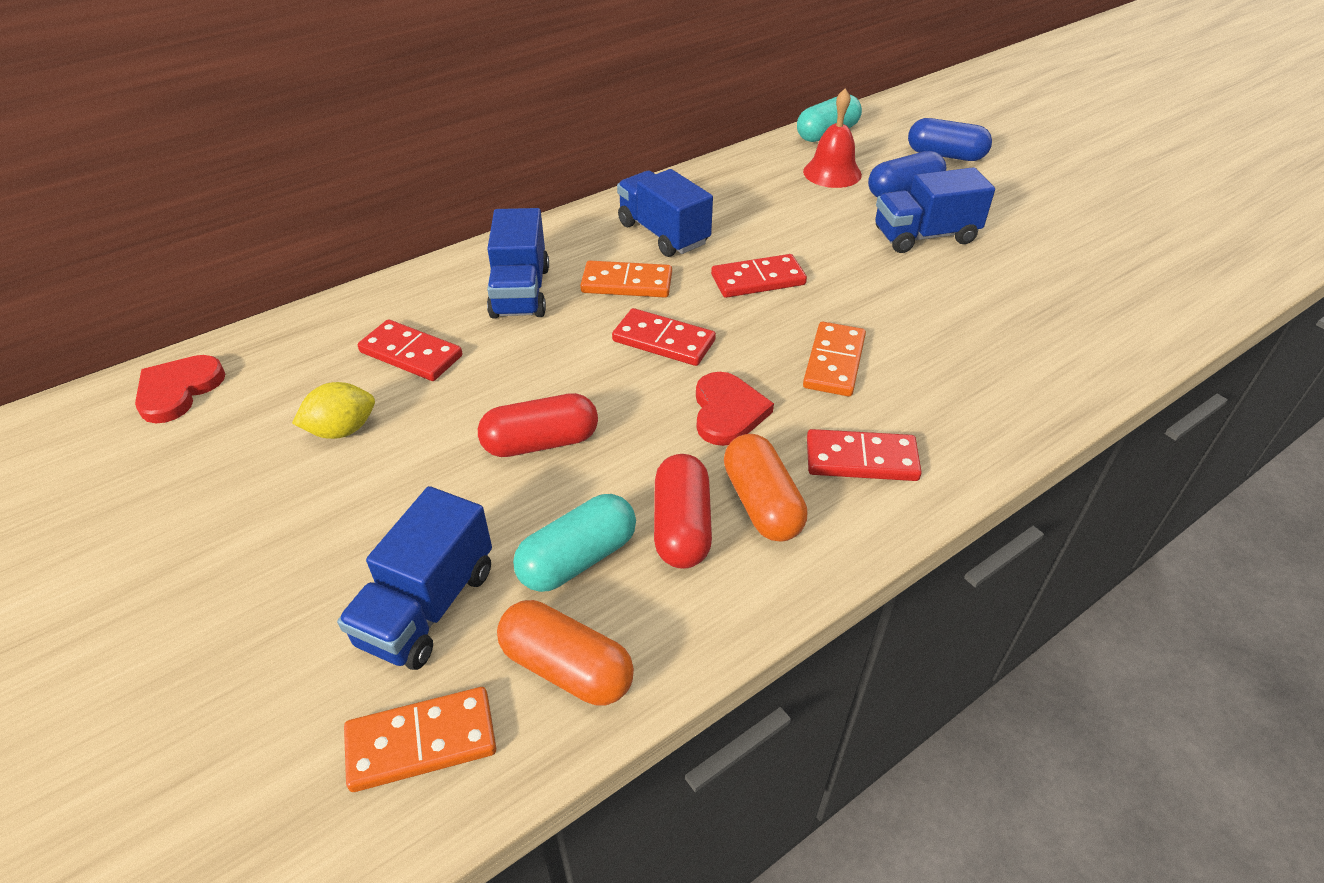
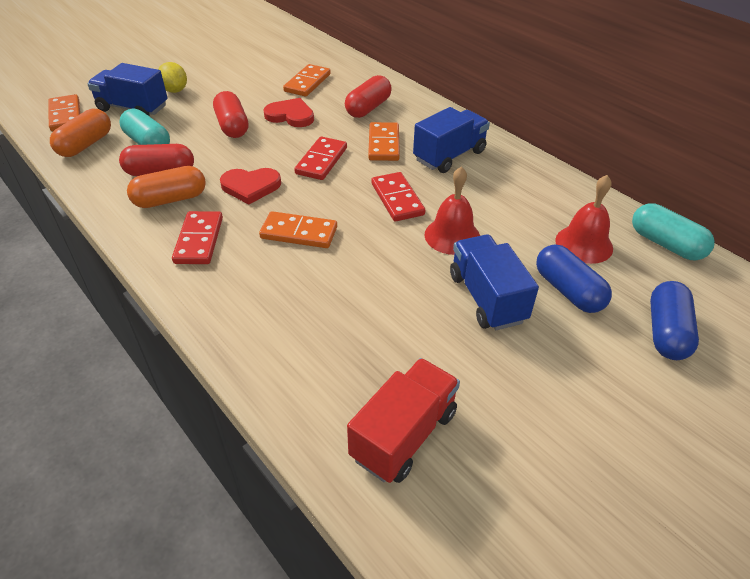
camera: 85 degrees right, 0 degrees up
(178, 390) = (281, 34): red heart -> red heart (290, 115)
(342, 430) = (249, 74): yellow lemon -> yellow lemon (175, 90)
(411, 354) = (307, 83): red domino -> orange domino
(520, 292) = (368, 108): blue truck -> red capsule
(827, 247) = (452, 236): none -> red bell
(1116, 298) = (404, 435): none -> red truck

